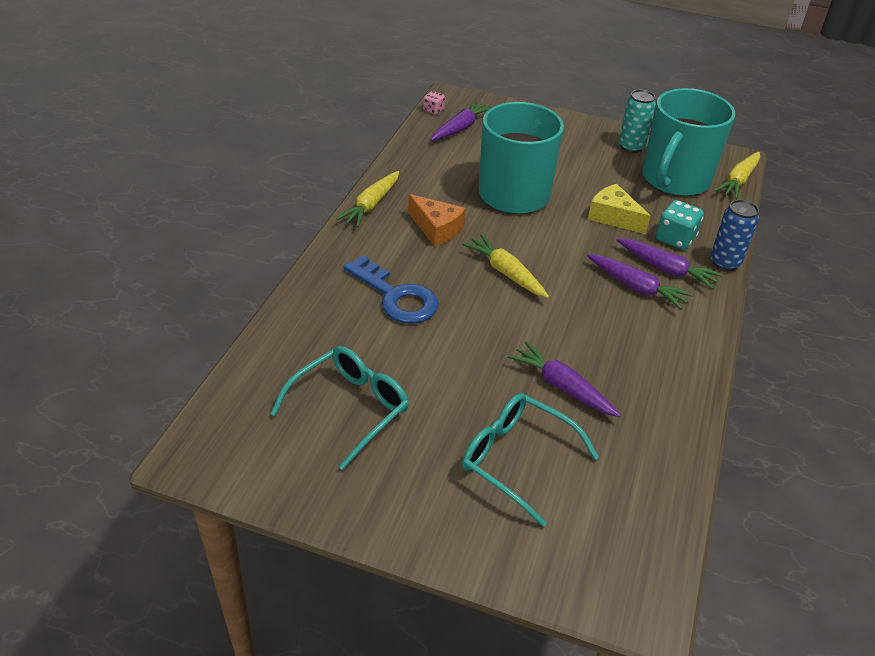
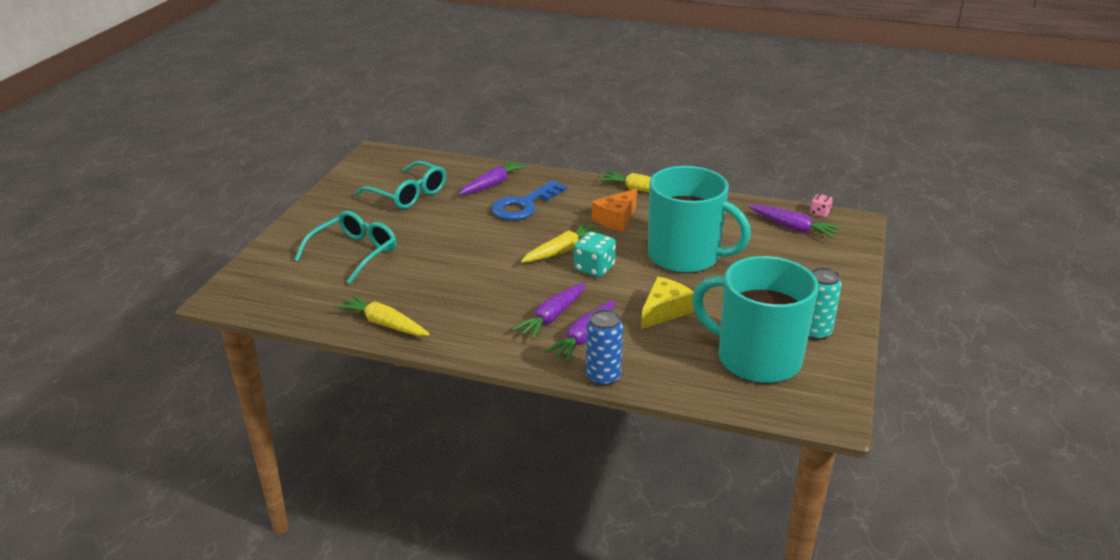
camera: 90 degrees right, 10 degrees down
(562, 387) = (423, 273): purple carrot -> purple carrot (492, 184)
(675, 239) = (637, 347): turquoise dice -> turquoise dice (594, 268)
(738, 181) = (776, 409): yellow carrot -> yellow carrot (384, 324)

